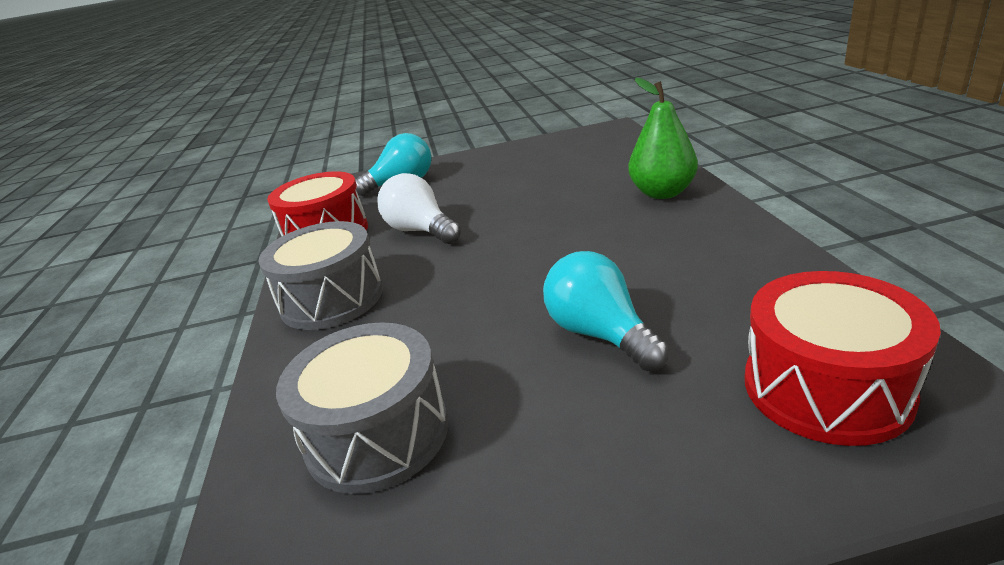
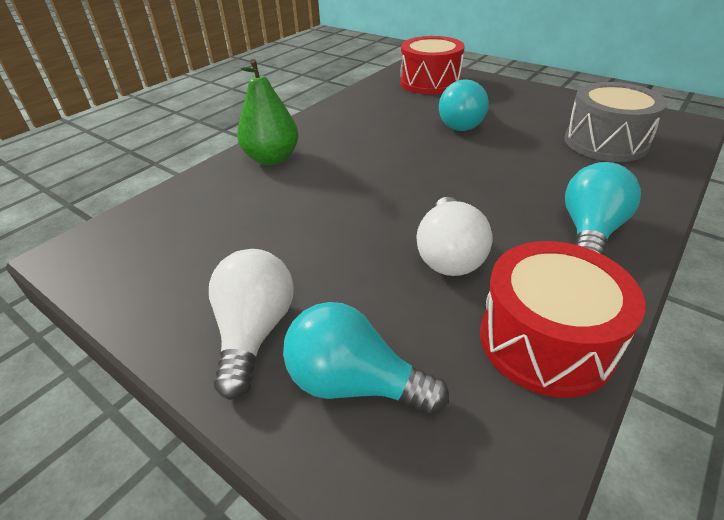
camera: 135 degrees left, 10 degrees up
(332, 299) = (589, 232): grey drum -> turquoise light bulb
(468, 167) = (254, 332): none -> white light bulb

